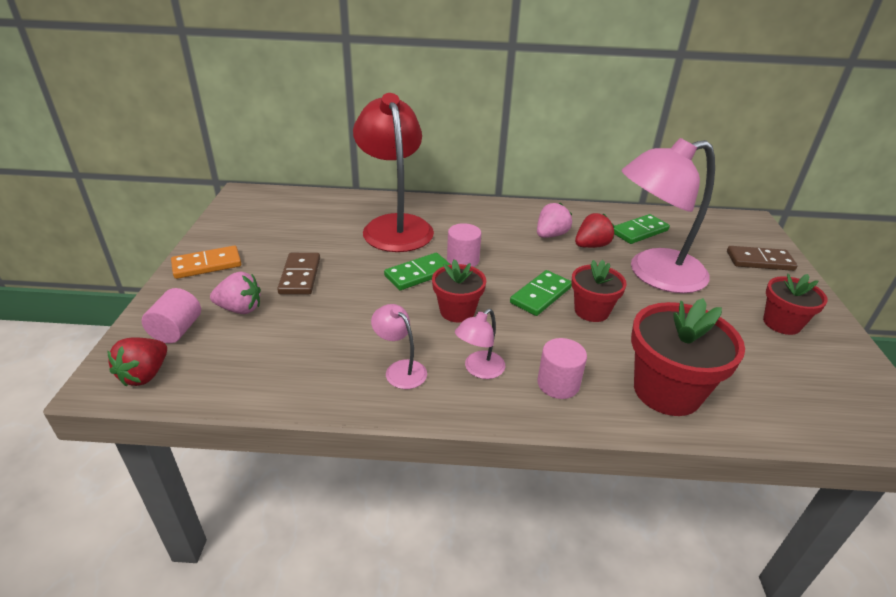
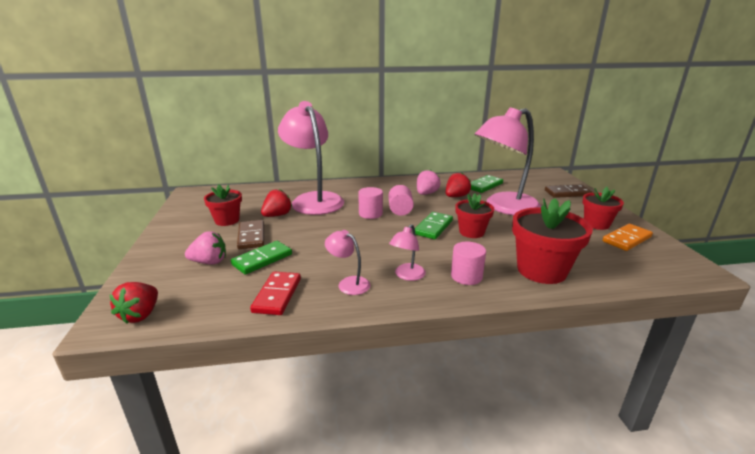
camera: 10 degrees left, 10 degrees down
(177, 330) = (160, 282): pink cylinder -> pink cylinder (400, 210)
(207, 265) = (174, 238): orange domino -> orange domino (626, 239)
(308, 373) = (277, 295): none -> red domino
(341, 246) = (277, 215): none -> red strawberry
(395, 226) = (313, 200): red lamp -> pink lamp
(418, 274) = (341, 225): green domino -> green domino (262, 259)
(457, 311) = (378, 243): red flower pot -> red flower pot (227, 220)

